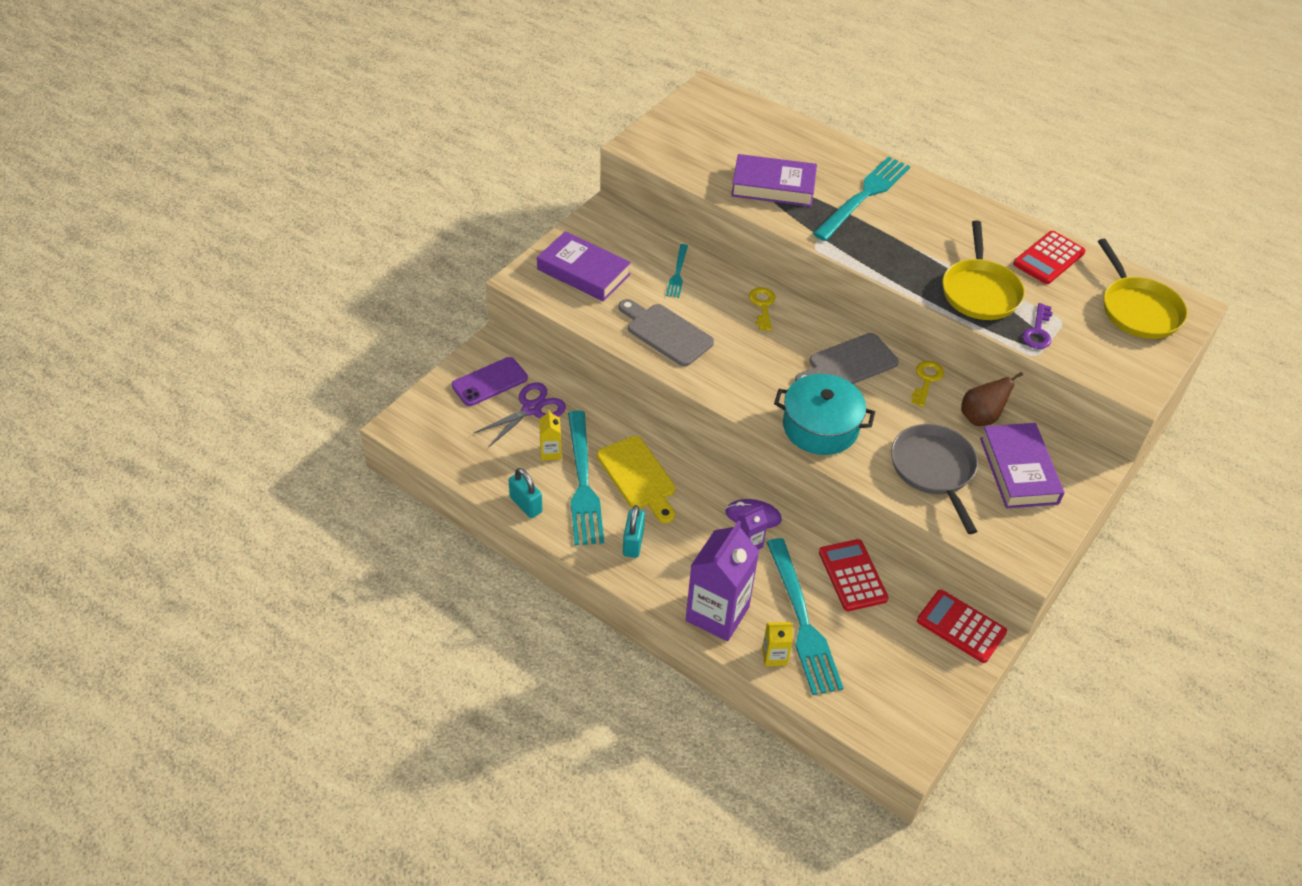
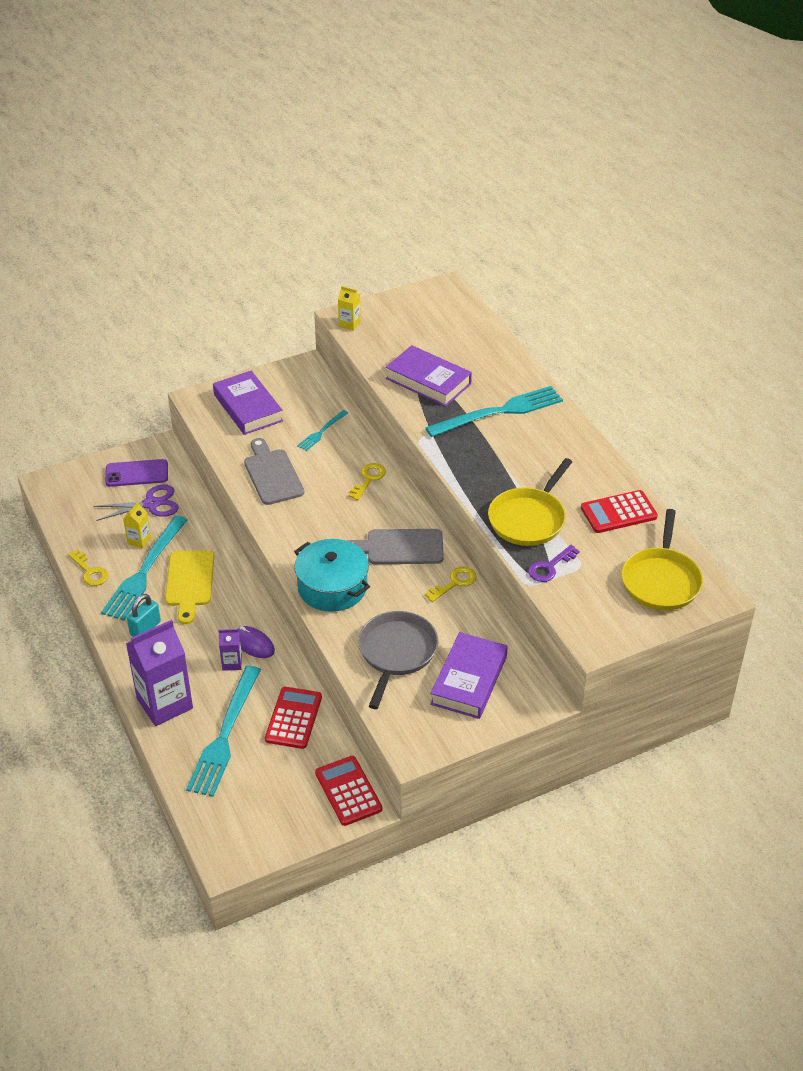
camera: 30 degrees right, 5 degrees down
(526, 505) = (90, 571): turquoise padlock -> yellow key
(774, 656) = (181, 751): yellow carton -> yellow carton (349, 324)
(980, 417) = (474, 628): brown pear -> none

